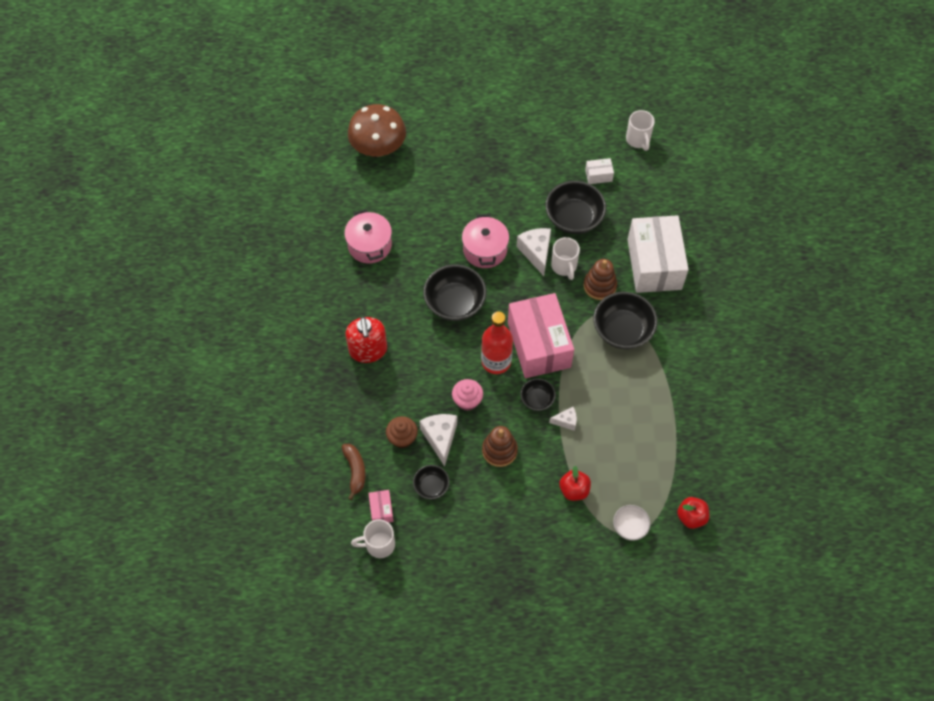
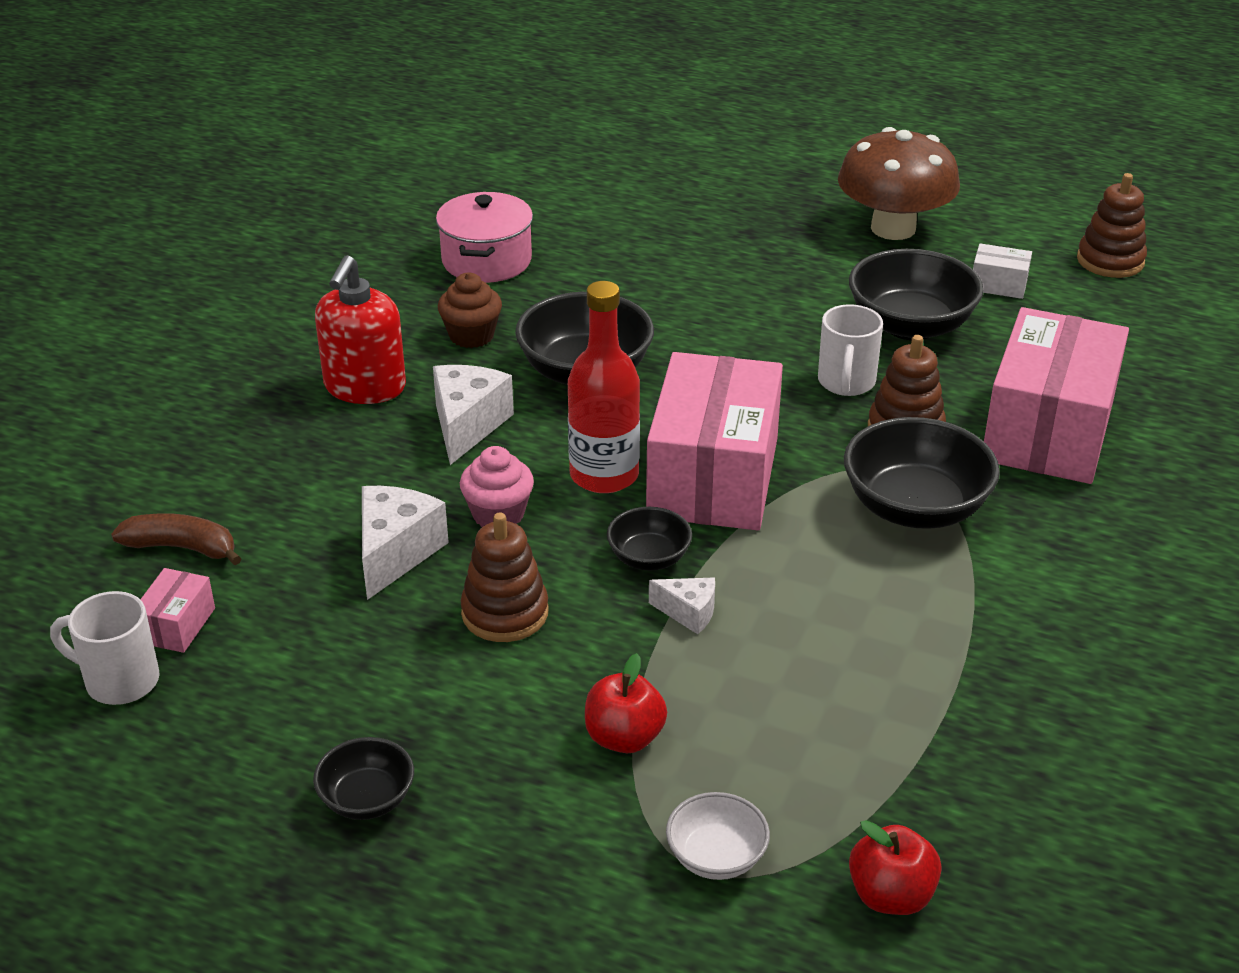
camera: 25 degrees right, 25 degrees down
(355, 471) = (182, 548): brown banana -> brown banana turned 90 degrees counterclockwise
(378, 147) = (600, 158): brown mushroom -> brown mushroom (893, 228)
(402, 438) = (319, 528): brown cupcake -> brown cupcake (471, 336)
(431, 486) = (312, 623): black bowl -> black bowl (367, 799)
(485, 250) = (699, 321): pink pot -> none
(536, 253) = (800, 350): white cheese -> white cheese (467, 425)
(638, 140) = (1110, 261): white mug -> brown stacking toy
(654, 264) = (1048, 431): white box -> pink box

